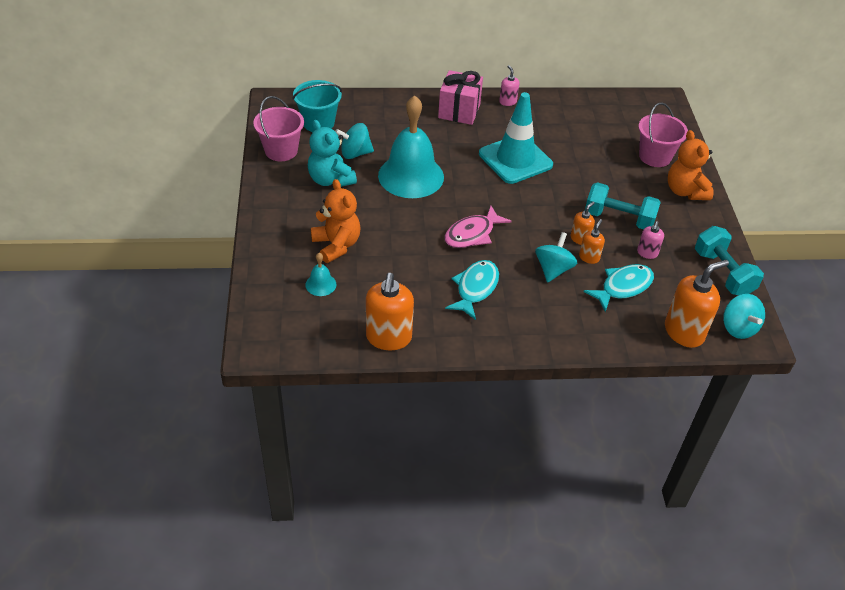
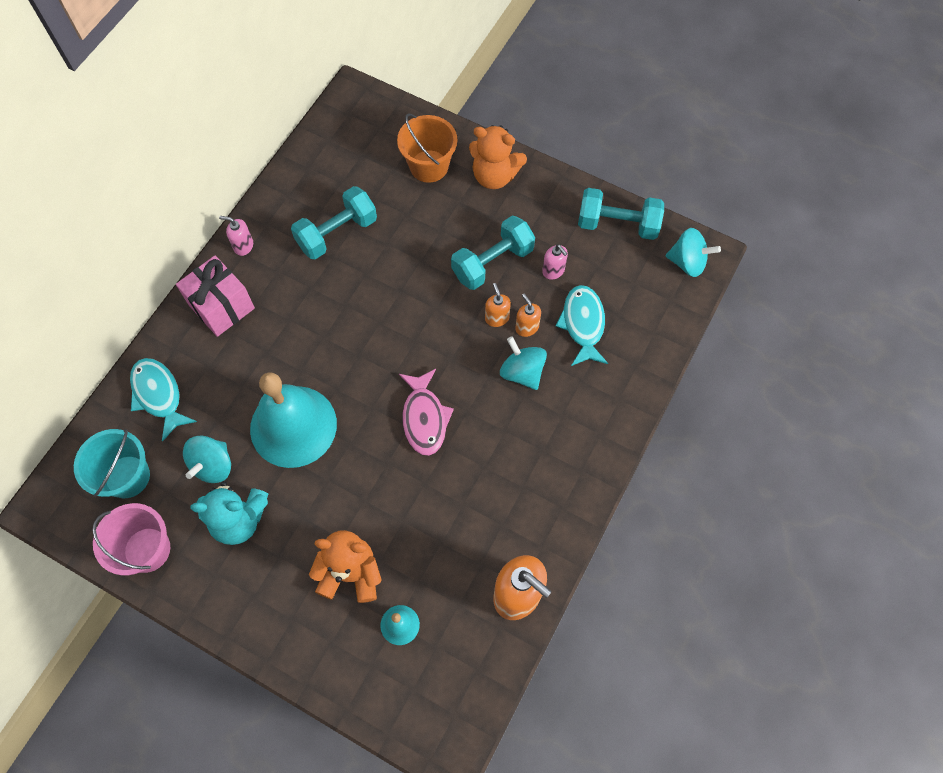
camera: 55 degrees left, 20 degrees up
(475, 288) = (502, 465): turquoise fish -> turquoise fish (159, 395)
(515, 159) = (341, 301): turquoise traffic cone -> none
(559, 136) = (337, 233): none -> turquoise dumbbell
(655, 156) = (429, 166): pink bucket -> orange bucket
(684, 332) = (667, 311): orange soap dispenser -> none

